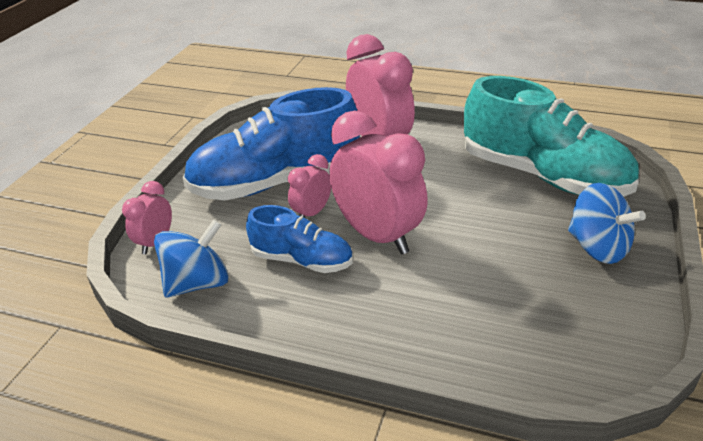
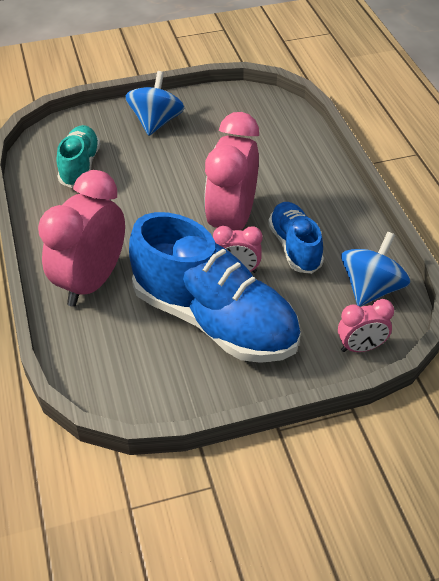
camera: 125 degrees left, 10 degrees up
(197, 283) = (371, 288): blue spinning top -> blue spinning top turned 105 degrees clockwise
(543, 176) = (80, 166): turquoise shoe -> turquoise shoe, size x0.53

